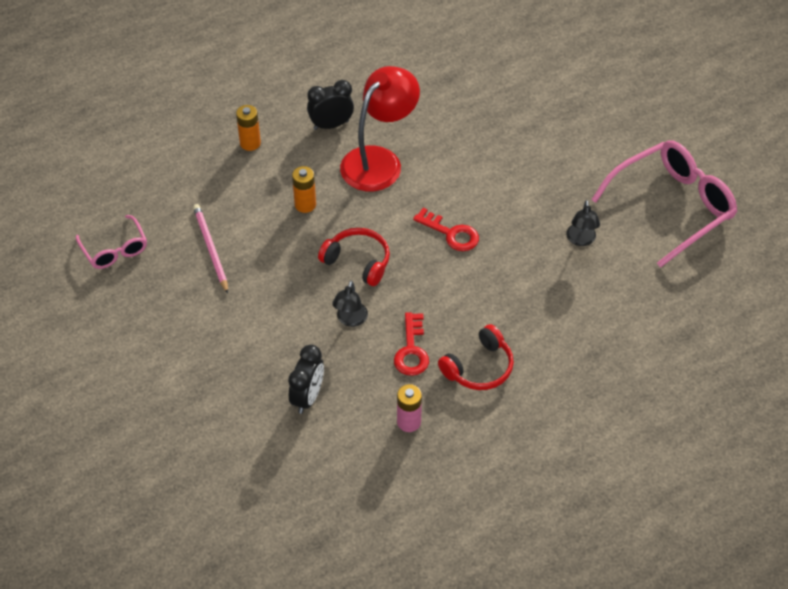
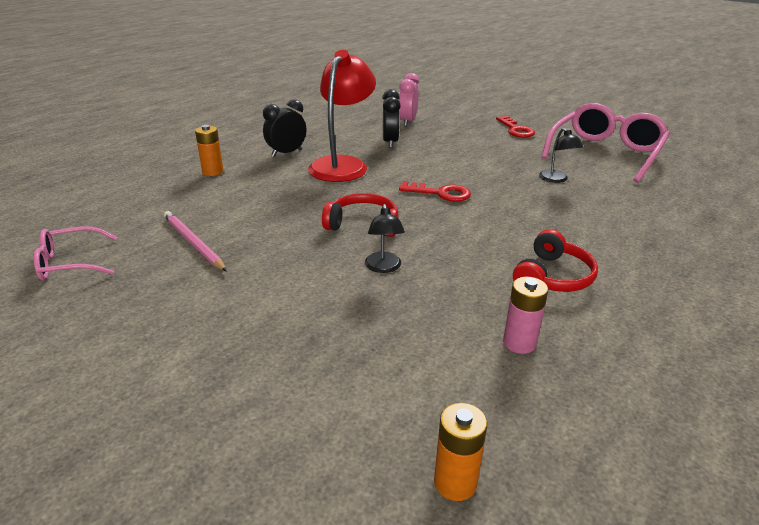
camera: 20 degrees left, 20 degrees down
(115, 250) = (70, 263): pink glasses -> pink glasses turned 120 degrees clockwise
(305, 204) = (286, 198): orange battery -> orange battery (455, 482)
(307, 397) = (375, 348): black clock -> black clock (390, 142)
(411, 350) = (469, 278): red key -> red key (516, 130)
(489, 89) = (407, 122): none -> pink clock

